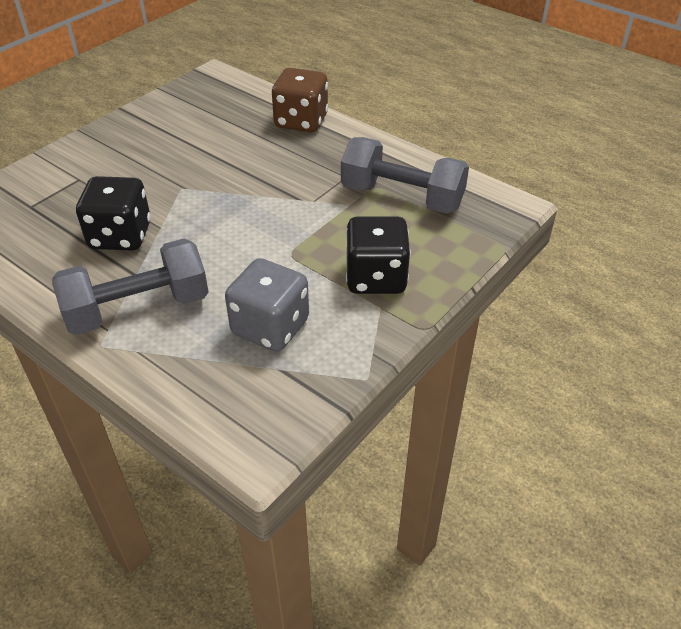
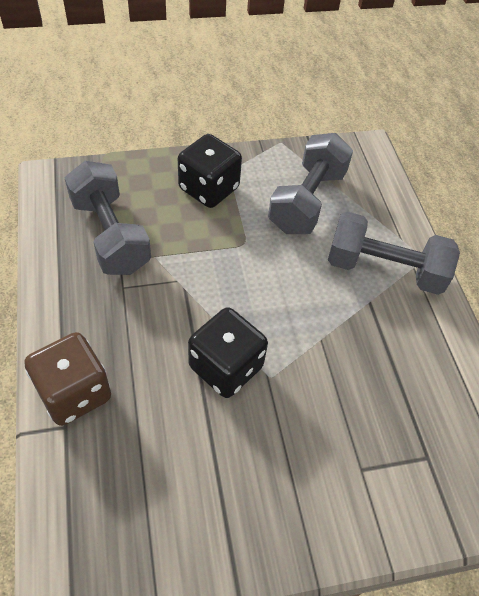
camera: 145 degrees left, 10 degrees up
(120, 236) = (360, 351): black dice -> black dice (226, 367)
(270, 327) = (307, 201): grey dice -> grey dumbbell

